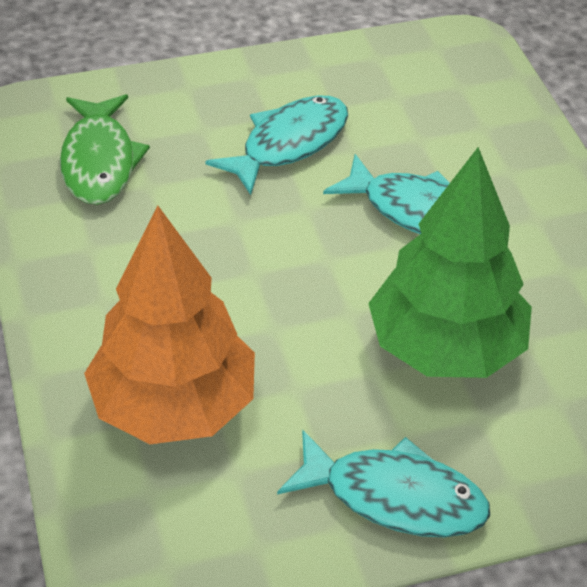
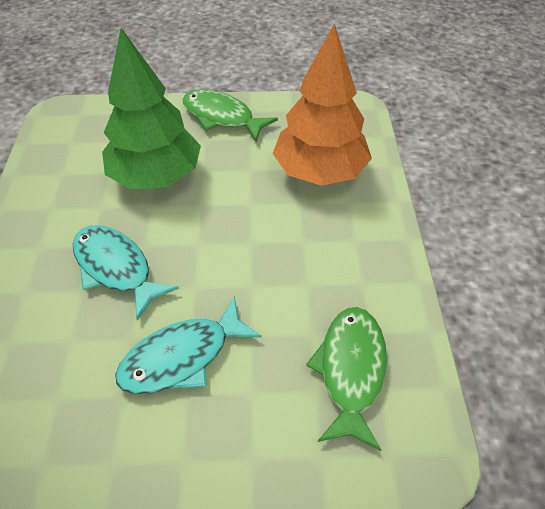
camera: 165 degrees left, 5 degrees up
(394, 497) = (222, 117): turquoise fish -> green fish

